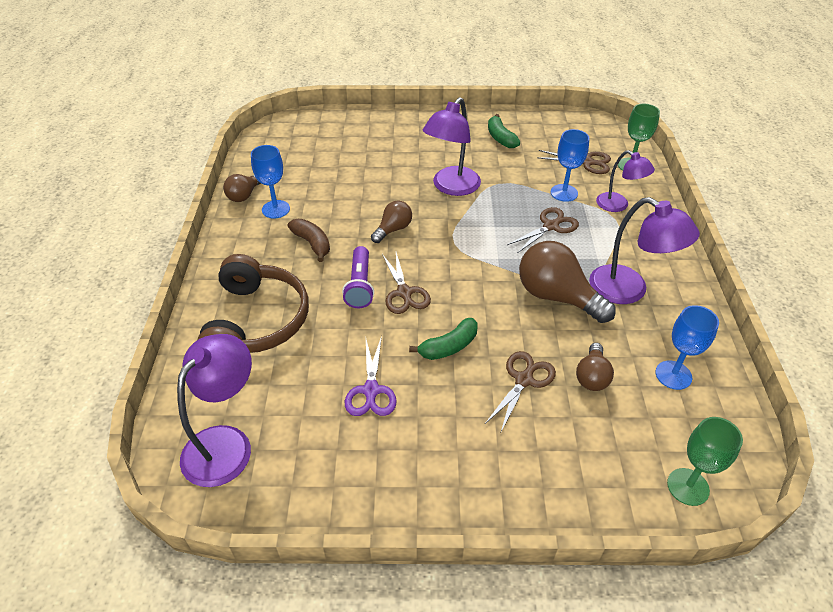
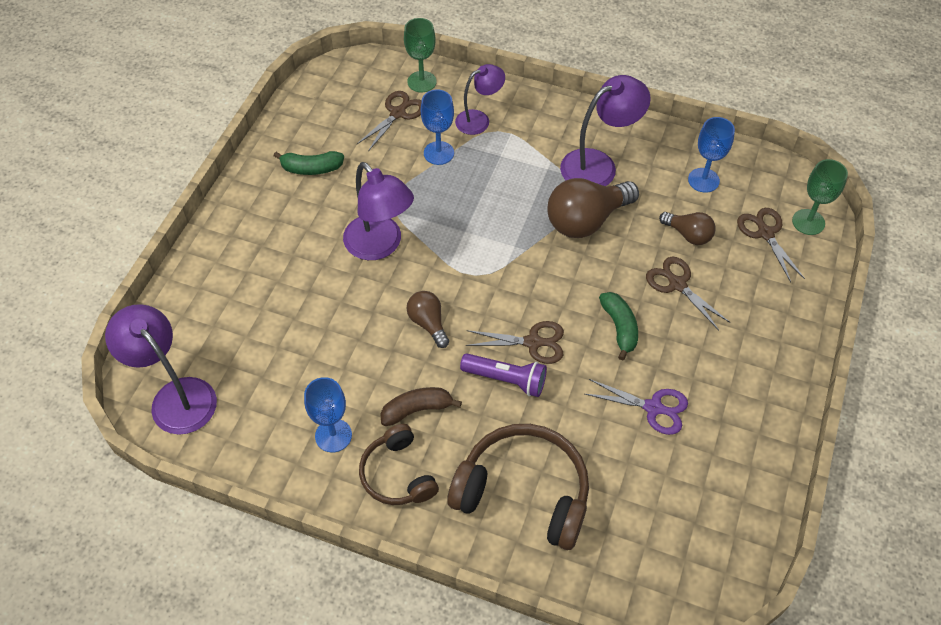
camera: 70 degrees left, 10 degrees up
(226, 443) = (681, 549): purple lamp -> purple lamp (176, 396)
(244, 195) = (286, 466): brown light bulb -> none
(253, 248) = (397, 474): none -> brown headphones
(551, 226) = (485, 184): brown scissors -> brown scissors (765, 233)

